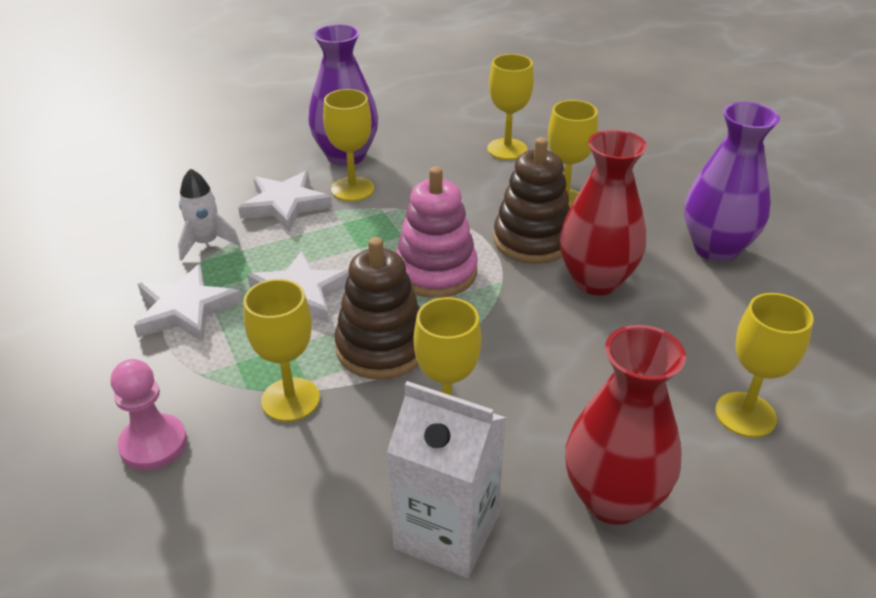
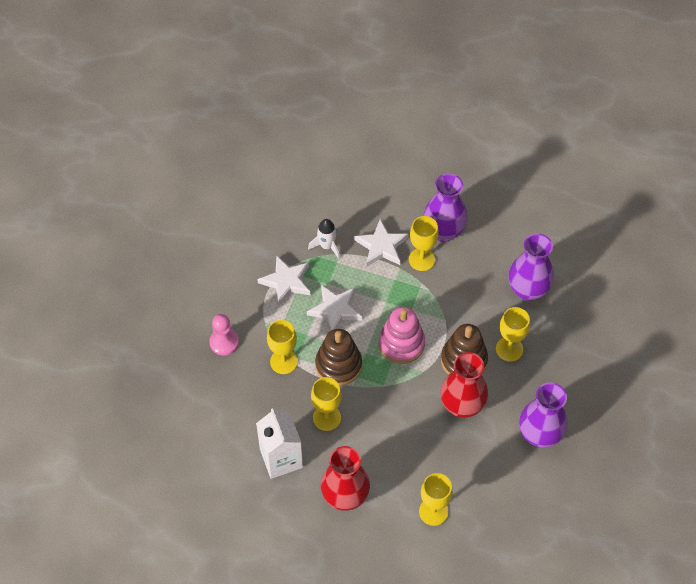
camera: 45 degrees right, 20 degrees up
(507, 149) = (528, 290): yellow goblet -> purple vase

